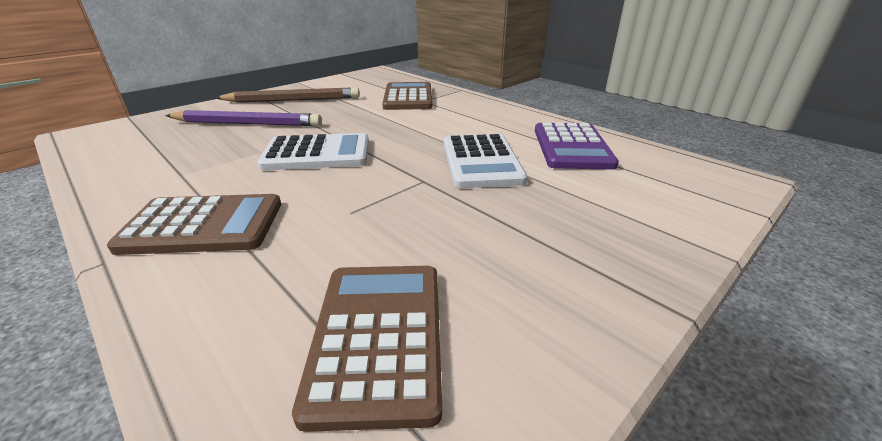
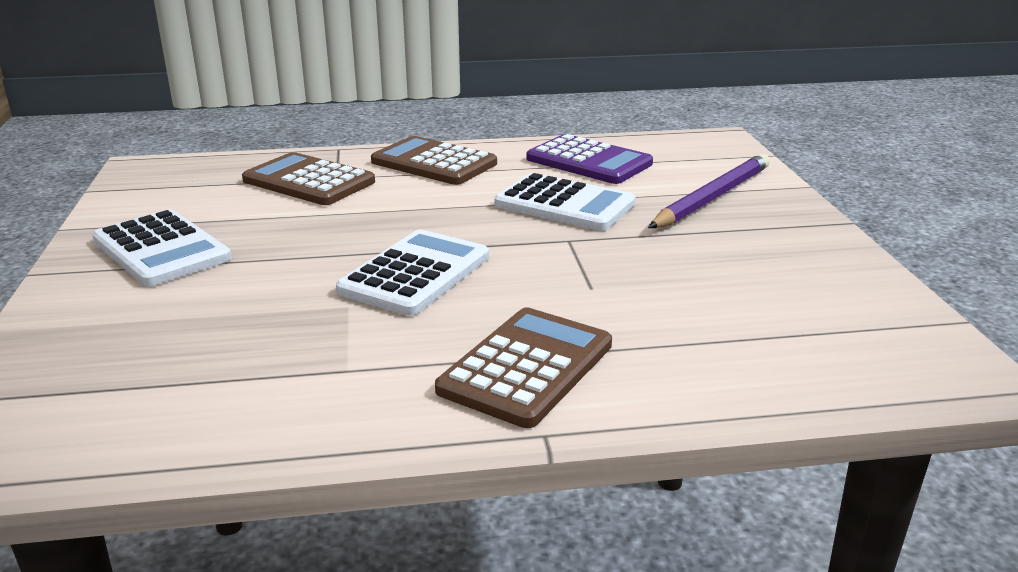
camera: 55 degrees left, 5 degrees down
(247, 123) = (212, 299): purple pencil -> purple pencil (712, 197)
(293, 100) = (161, 249): brown pencil -> white calculator
(378, 337) = (792, 318): brown calculator -> brown calculator (434, 163)

